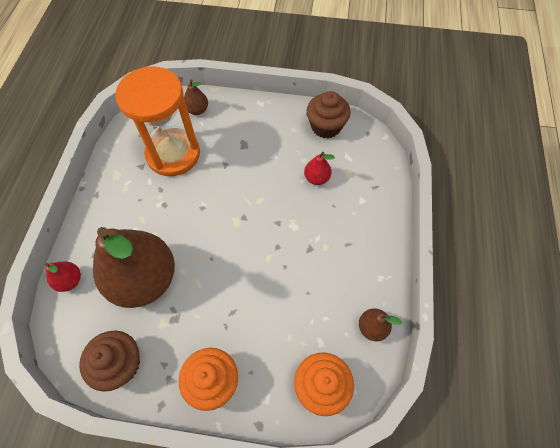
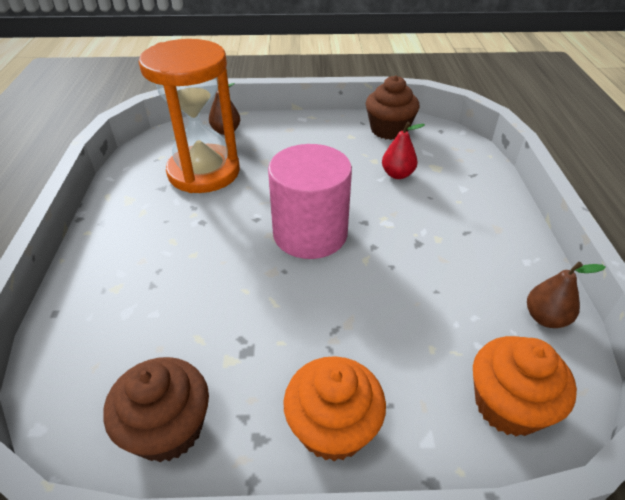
camera: 10 degrees left, 20 degrees down
(70, 280) = (69, 325): red pear -> none
(144, 279) = (189, 307): brown pear -> none
(236, 228) = (310, 233): none -> pink cylinder

